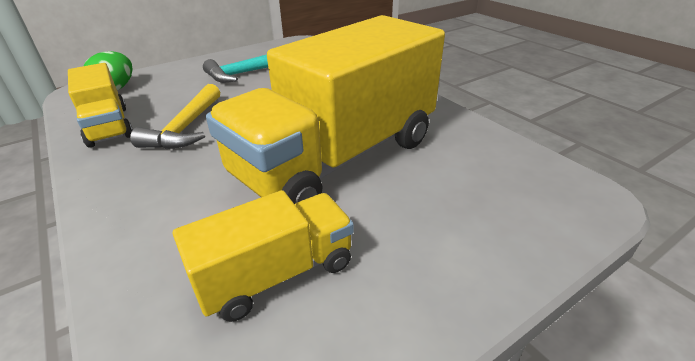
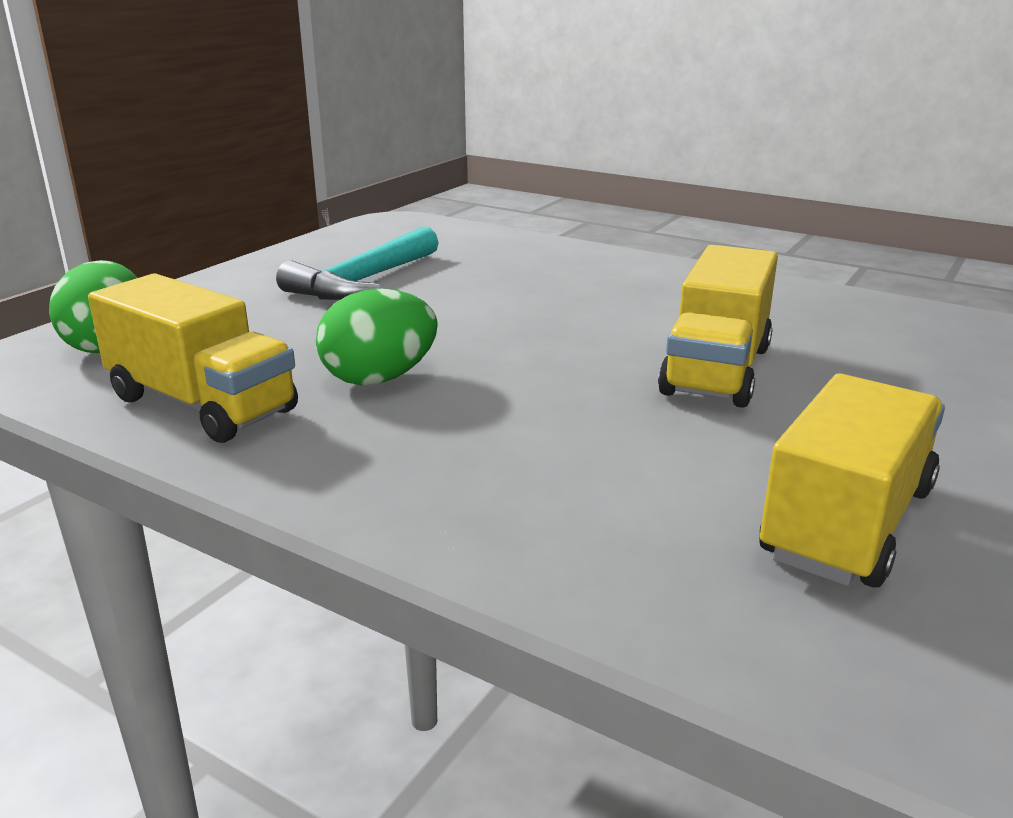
camera: 25 degrees left, 10 degrees down
(186, 128) = (379, 378): yellow hammer -> green egg
(337, 158) = (716, 370): yellow truck -> yellow truck, size x0.50

